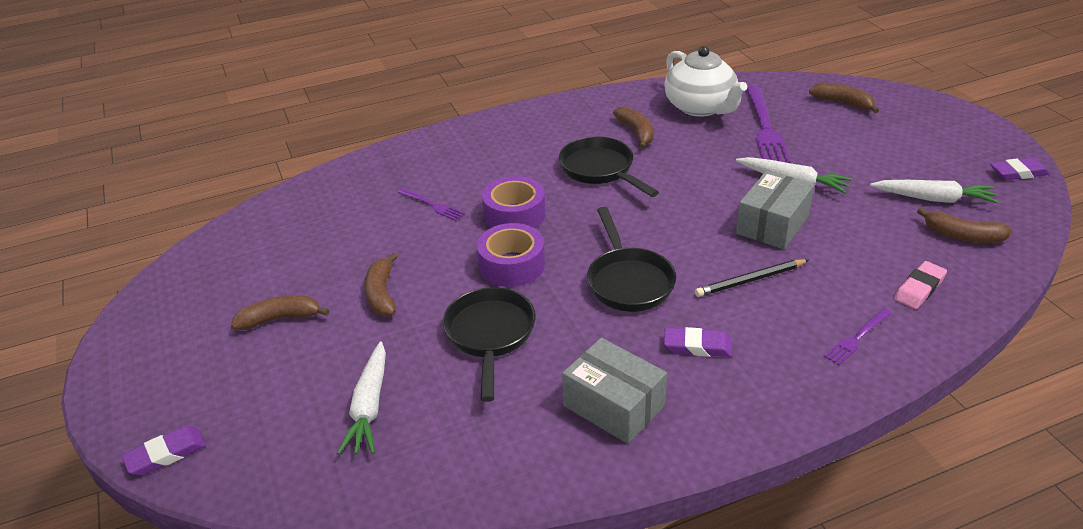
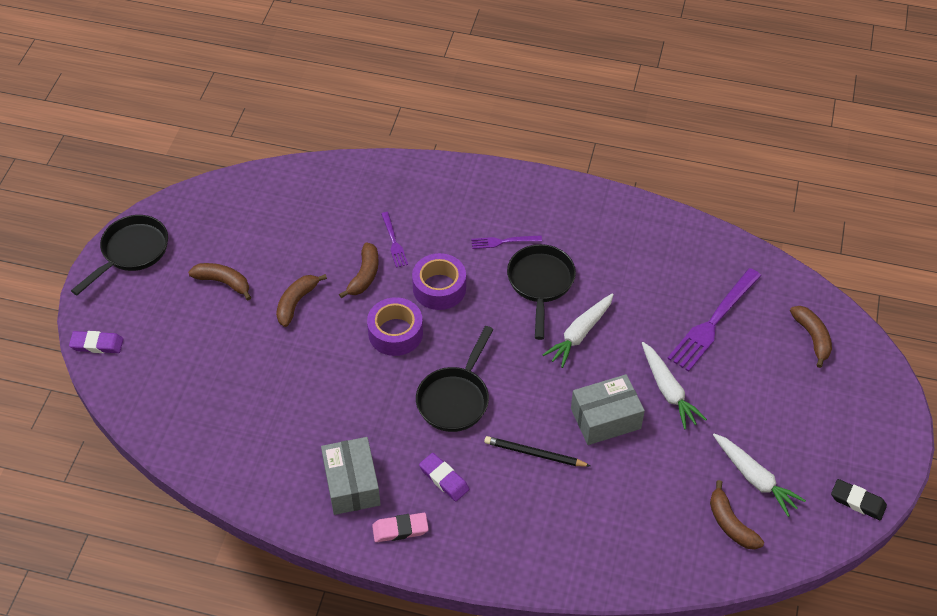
camera: 35 degrees right, 15 degrees up
(369, 407) = (220, 386): white carrot -> white carrot (579, 334)
(490, 336) = (330, 382): black pan -> black pan (131, 252)
(636, 133) = (607, 262): brown banana -> brown banana (364, 275)
(701, 107) = (689, 266): white teapot -> none
(857, 338) = (549, 546): purple fork -> purple fork (503, 242)
(919, 289) = (639, 541): pink eraser -> pink eraser (400, 529)
(1018, 173) = (857, 501): purple eraser -> black eraser

